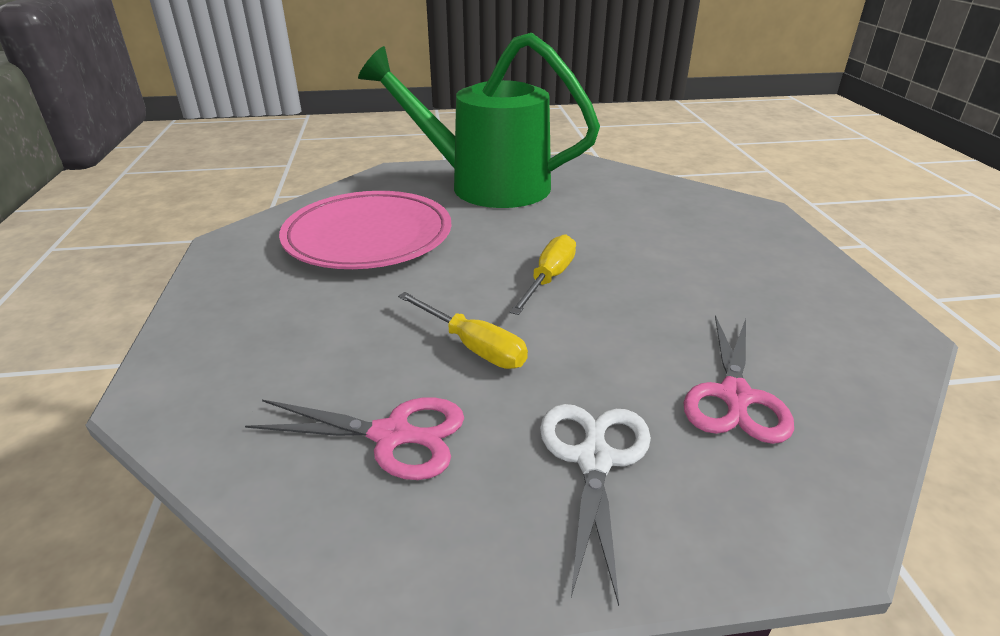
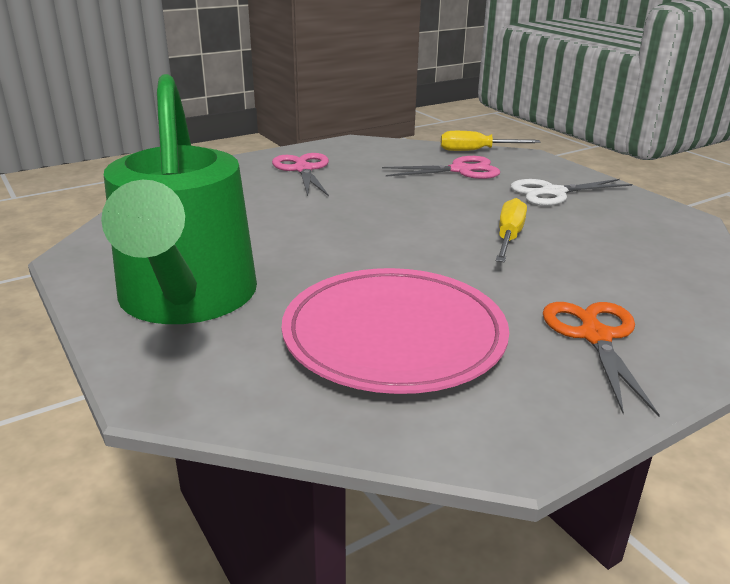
camera: 115 degrees left, 5 degrees down
(265, 316) = (594, 335): none -> orange scissors
(394, 436) = (618, 240): pink scissors -> pink scissors (303, 169)
(549, 279) = (387, 229): yellow screwdriver -> yellow screwdriver (476, 151)

